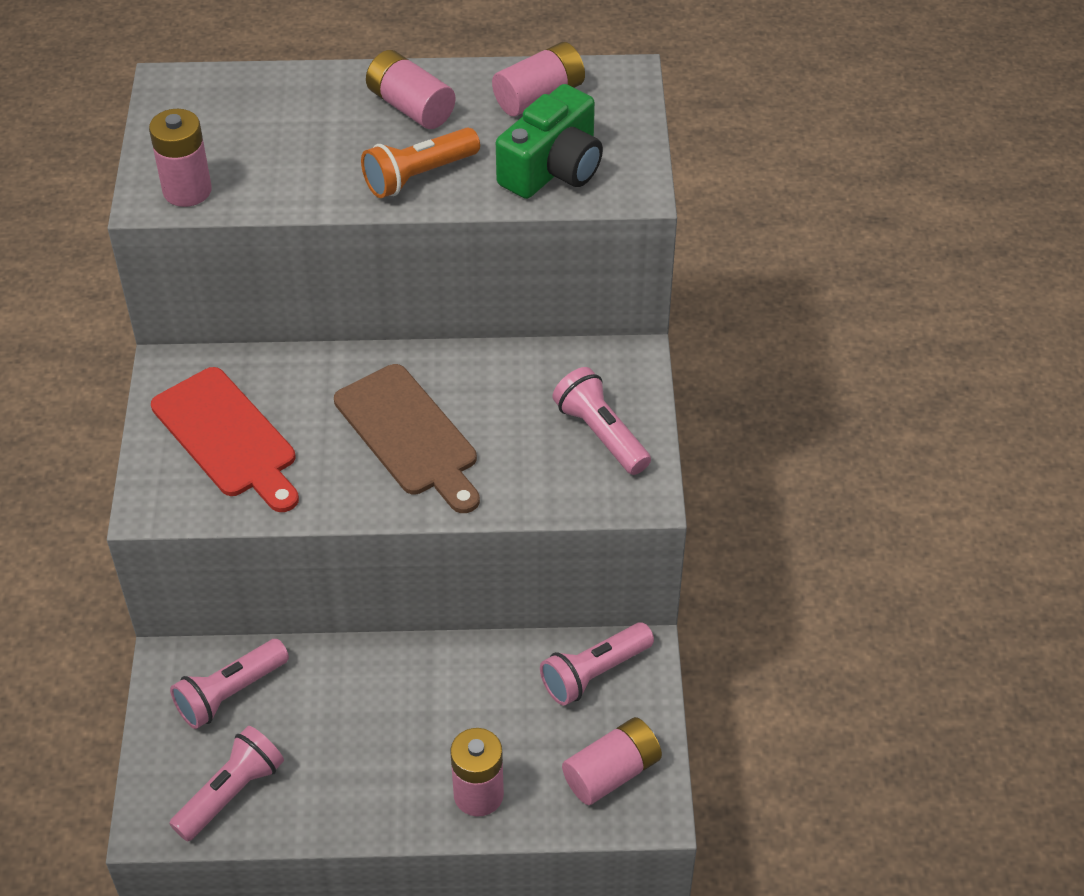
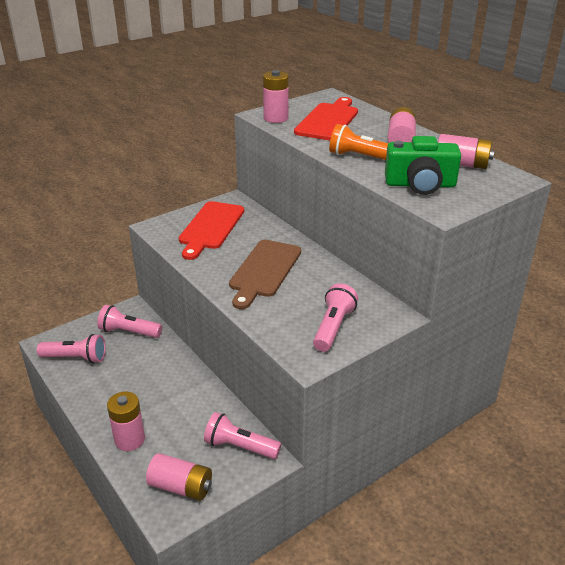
camera: 55 degrees right, 15 degrees down
(262, 139) = (328, 120): none -> red cutting board

